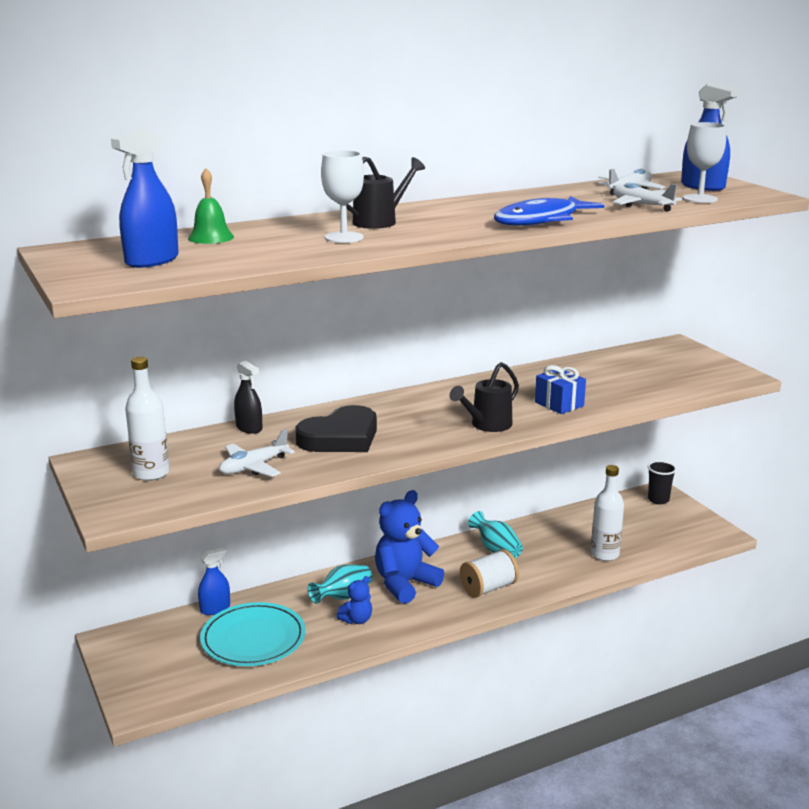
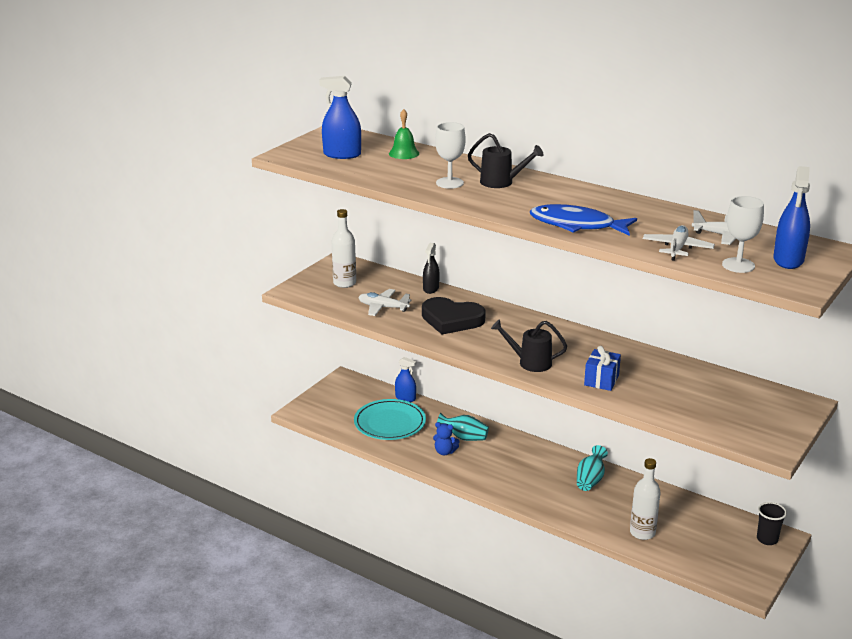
camera: 60 degrees right, 5 degrees up
(405, 584) = (504, 456): blue teddy bear -> none
(488, 588) = (536, 492): white spool -> none

